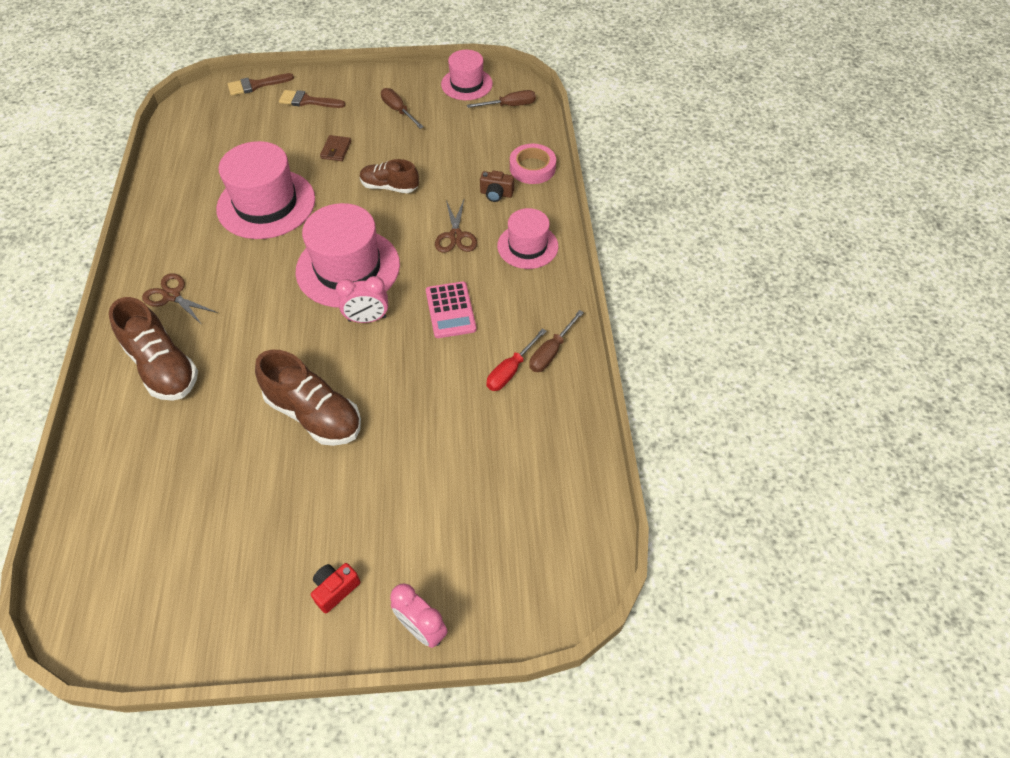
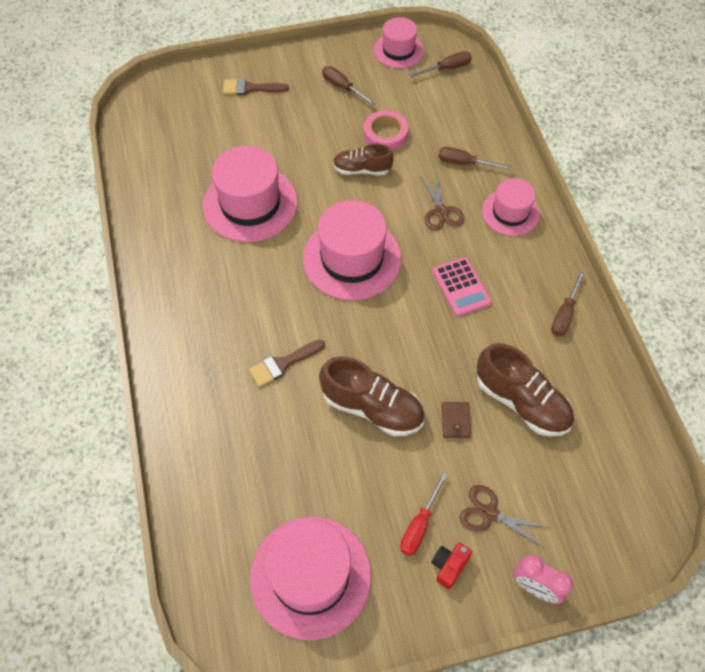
camera: 10 degrees left, 5 degrees up
(163, 367) = (214, 384): brown shoe -> brown shoe (521, 402)
(172, 296) = (195, 311): brown scissors -> brown scissors (489, 513)
(184, 574) = (310, 576): none -> pink hat
(256, 85) = (192, 77): brown brush -> brown brush (283, 364)
(336, 150) = (297, 137): brown wallet -> brown wallet (455, 421)
(367, 319) = (388, 307): pink clock -> none
(496, 194) = (464, 163): brown camera -> brown screwdriver
(510, 370) = (534, 337): red screwdriver -> red screwdriver (419, 525)
(532, 168) = (489, 131): pink tape -> pink tape (385, 134)

